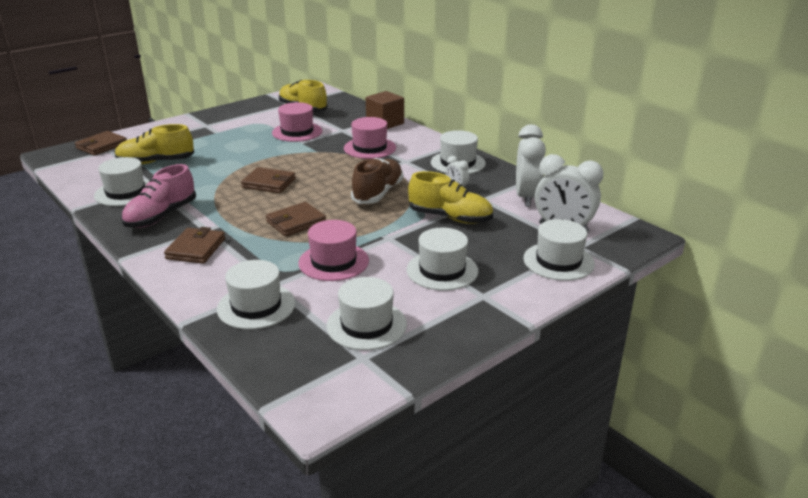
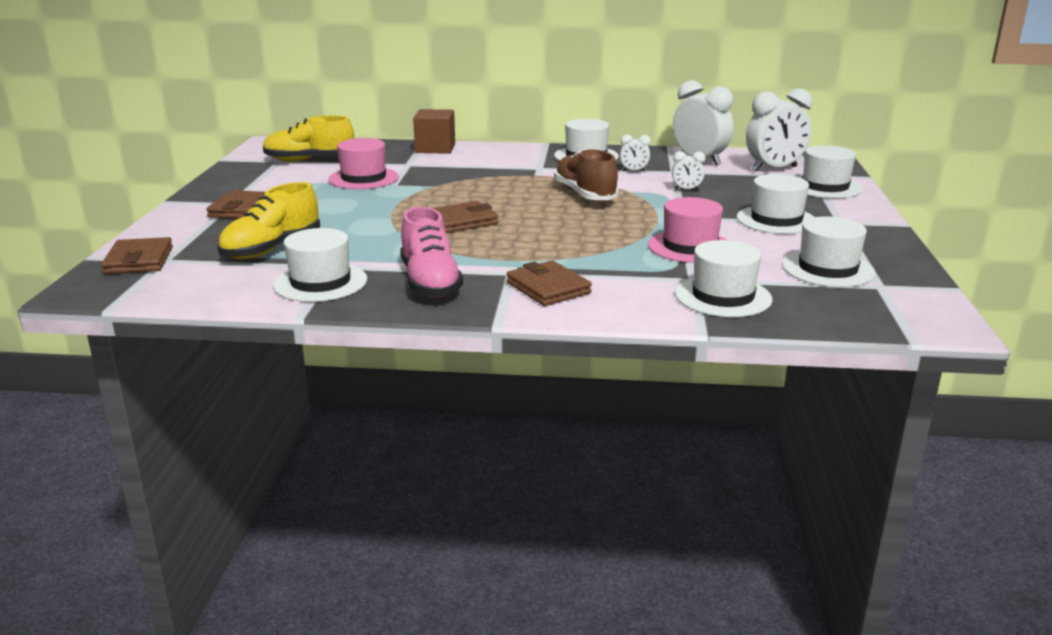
camera: 45 degrees left, 5 degrees down
(296, 222) = (578, 236): brown wallet -> brown wallet (241, 209)
(369, 148) = (478, 169): pink hat -> none
(450, 218) = (686, 189): yellow shoe -> white clock

